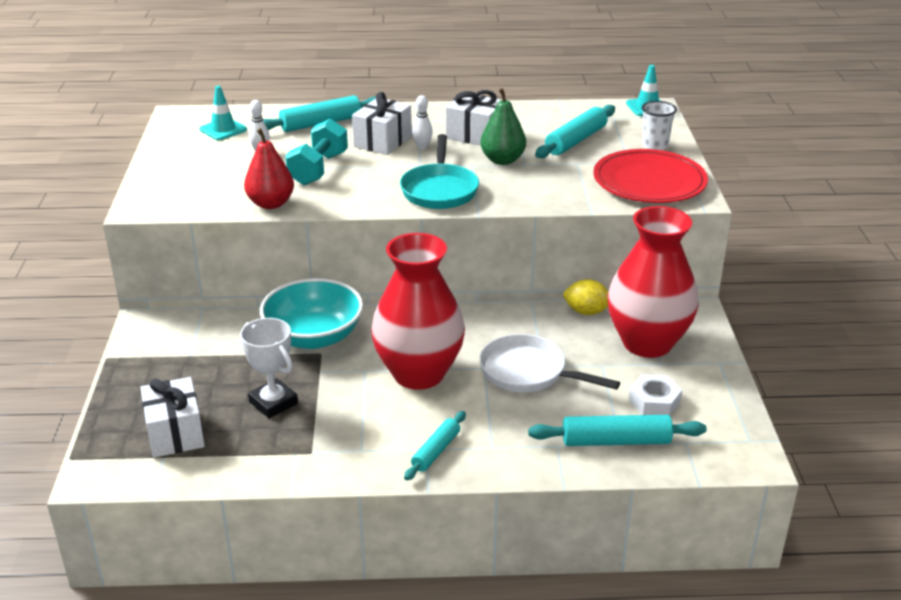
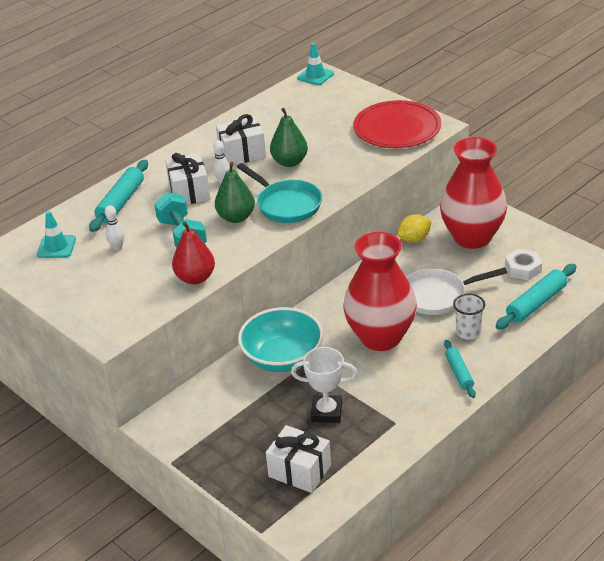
camera: 40 degrees left, 5 degrees up
(382, 178) = (236, 217): none -> green pear
(575, 140) = (311, 123): turquoise rolling pin -> none
(654, 145) = (362, 102): white cup -> white cup (468, 332)

